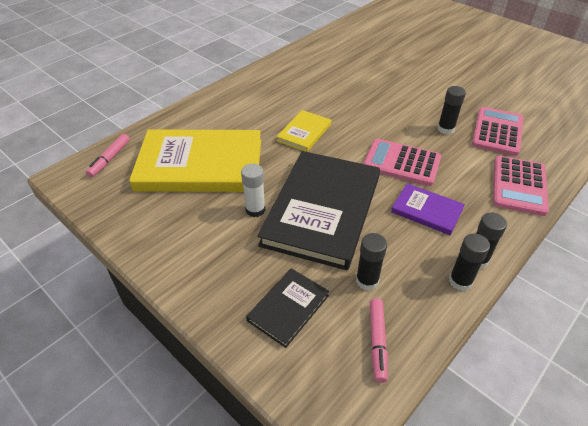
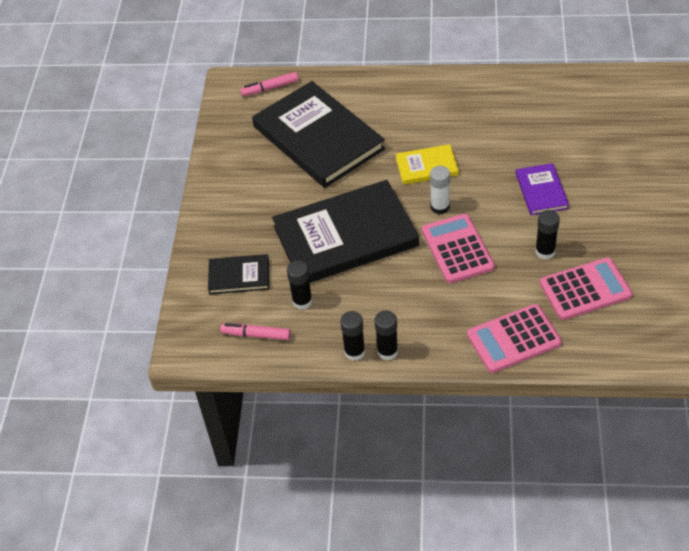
camera: 55 degrees right, 5 degrees up
(200, 165) = (318, 138): yellow book -> black book
(255, 210) = (306, 200): white glue stick -> white glue stick (440, 207)
(377, 341) = (256, 335): pink marker -> pink marker turned 45 degrees clockwise
(426, 210) = (412, 295): purple book -> purple book (541, 191)

